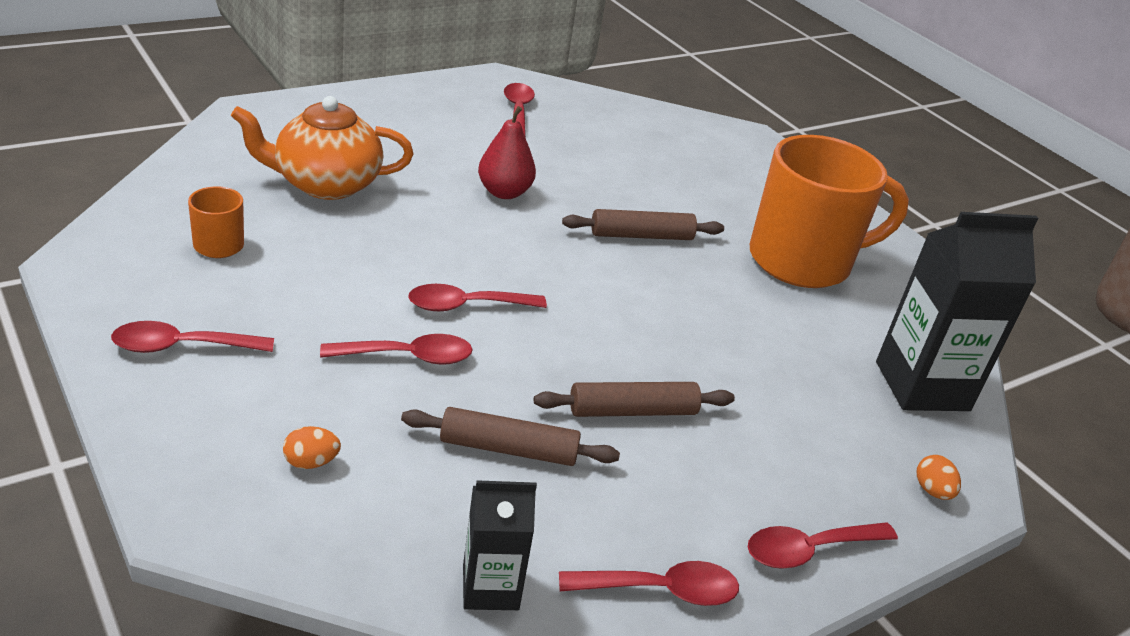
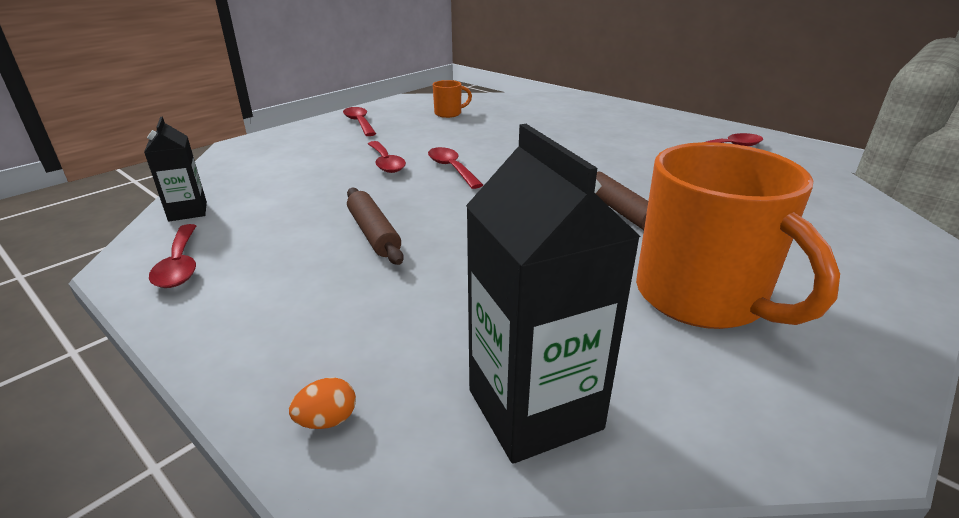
camera: 80 degrees right, 5 degrees down
(311, 462) = (283, 158): orange egg -> none
(325, 184) = (536, 120): orange teapot -> none
(504, 192) = (603, 159): red pear -> none
(508, 449) = (312, 199): brown rolling pin -> none
(809, 550) = (223, 331): red spoon -> none

